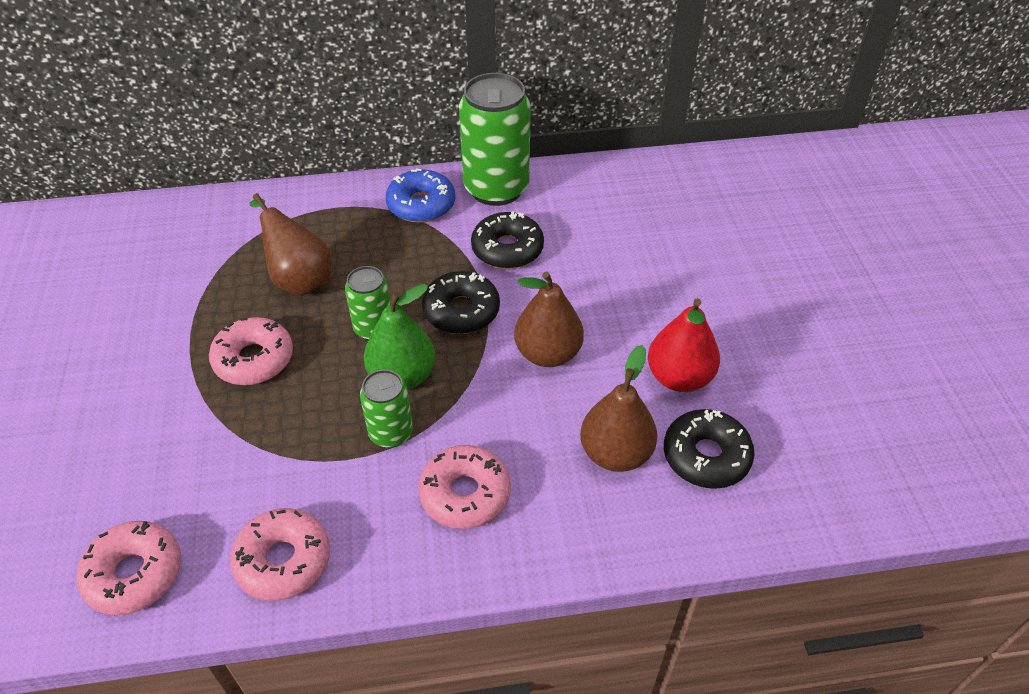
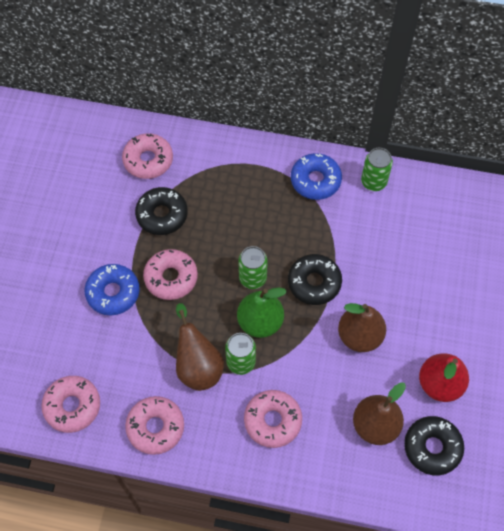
camera: 20 degrees right, 15 degrees up
(169, 401) = (113, 293): none -> blue donut
(184, 237) = (148, 160): none -> pink donut
(299, 279) = (215, 221): brown pear -> brown pear (198, 366)
(496, 189) = (373, 182): green can -> green can, size x0.53
(507, 249) = (363, 240): black donut -> black donut (162, 215)

